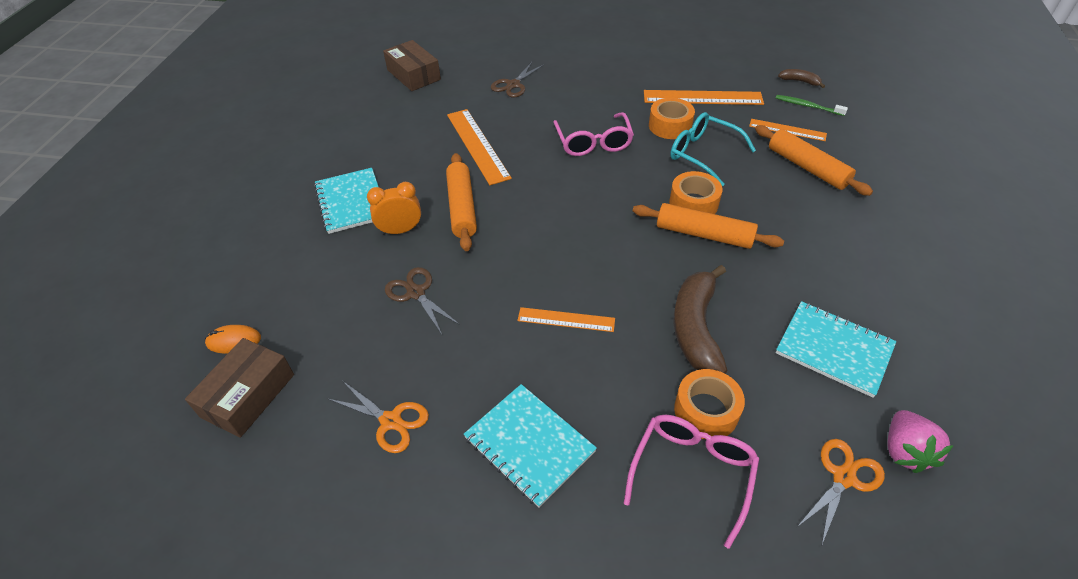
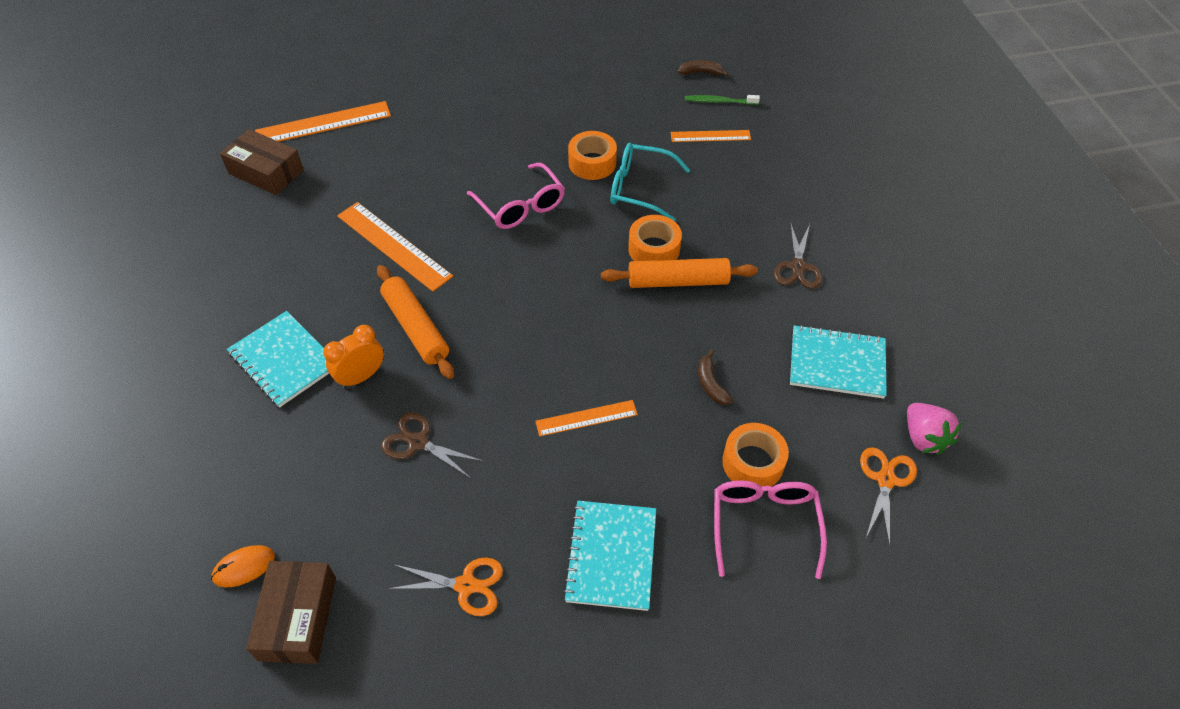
camera: 25 degrees left, 5 degrees up
(513, 85) = (395, 155): brown scissors -> brown scissors (797, 267)
(529, 445) = (611, 556): turquoise notebook -> turquoise notebook turned 75 degrees clockwise
(696, 328) = (711, 384): brown banana -> brown banana, size x0.48
(702, 97) = (611, 118): orange ruler -> orange ruler (323, 123)
(807, 167) = (745, 175): orange rolling pin -> none

